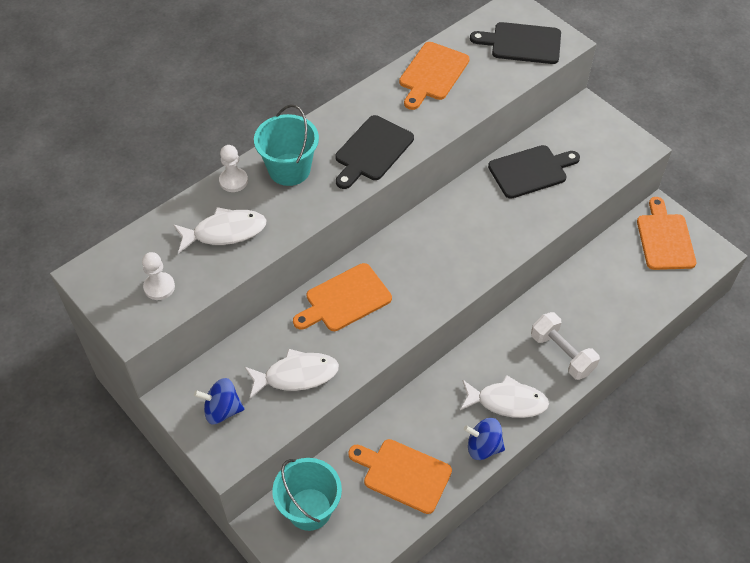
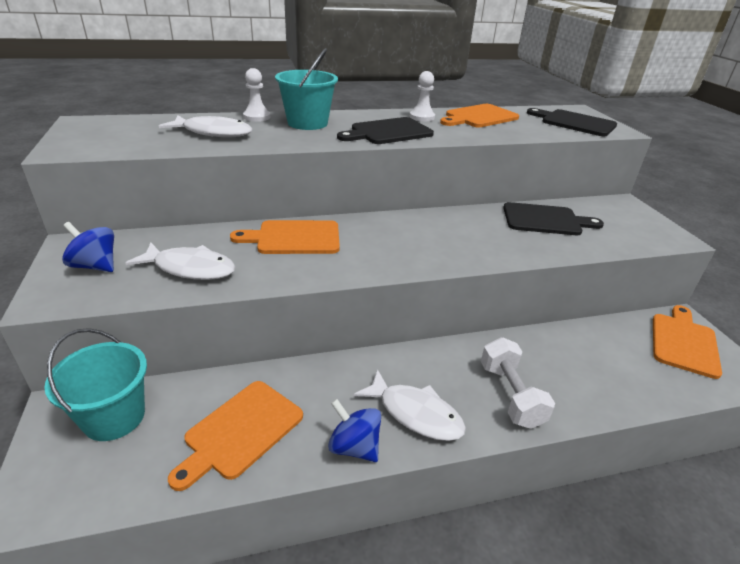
camera: 25 degrees right, 20 degrees down
(159, 287) = (119, 140): white pawn -> white pawn (422, 117)
(403, 474) = (240, 431): orange cutting board -> orange cutting board turned 105 degrees counterclockwise

